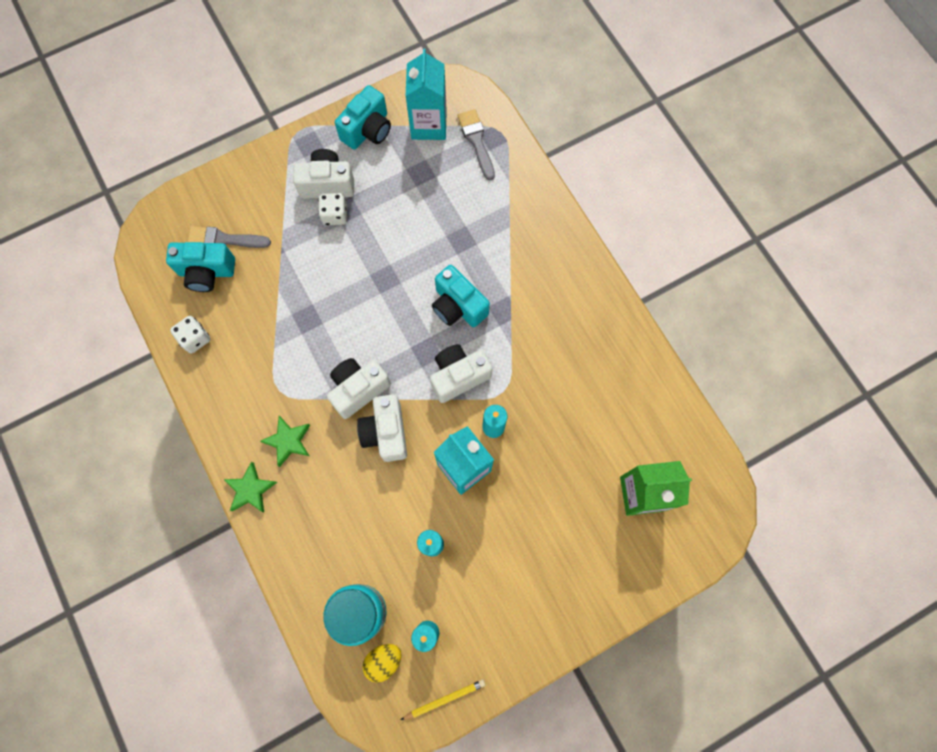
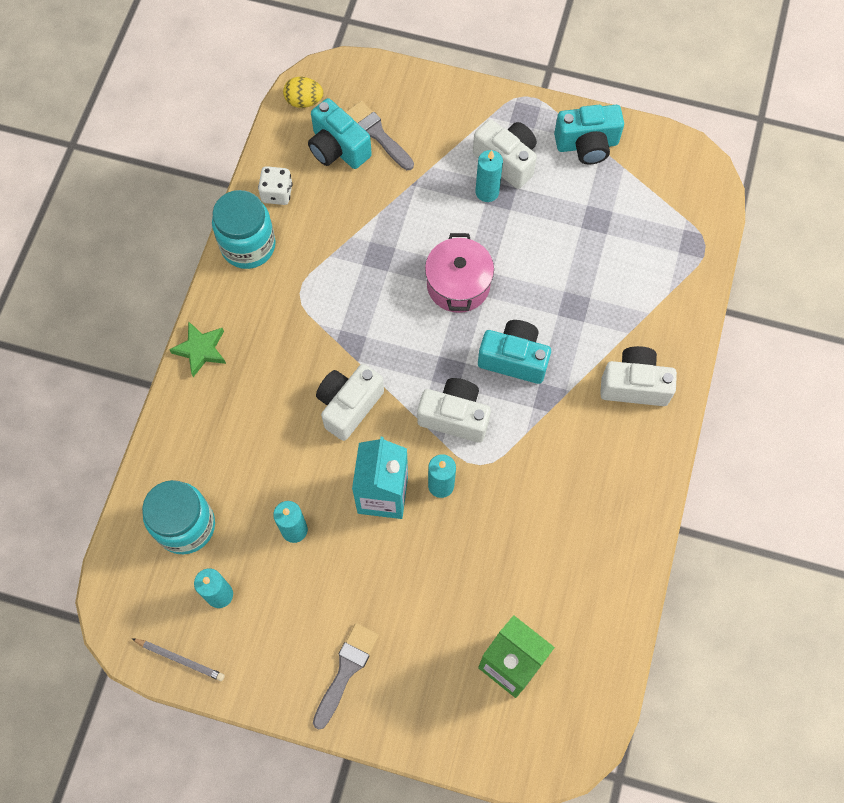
camera: 45 degrees right, 5 degrees down
(211, 391) = (248, 245): none -> turquoise jar
(288, 441) = (266, 340): green star -> none
(335, 215) = (487, 192): white dice -> turquoise candle
(358, 389) = (362, 350): white camera -> white camera (634, 385)
(376, 291) = (458, 285): none -> pink pot
(383, 660) = (165, 581): yellow egg -> yellow egg (304, 101)
(429, 124) = (646, 184): turquoise carton -> none
(445, 699) = (180, 659): yellow pencil -> grey pencil
(458, 306) = (514, 359): turquoise camera -> turquoise camera turned 105 degrees clockwise
(476, 141) = (674, 235): grey brush -> grey brush (346, 671)

